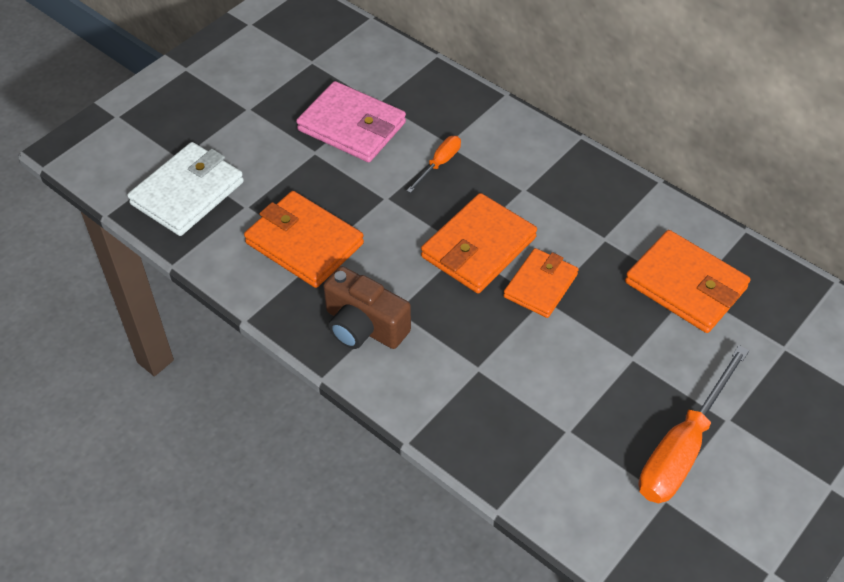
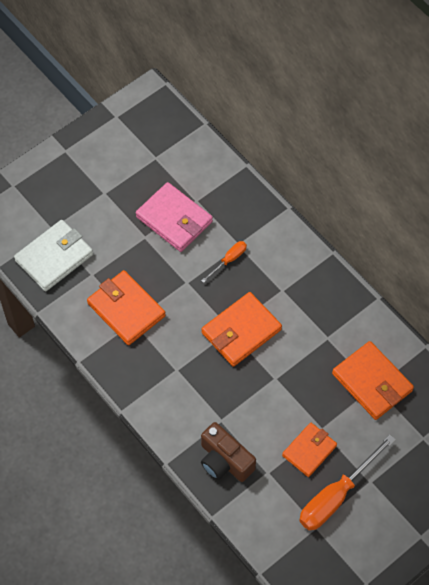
camera: 10 degrees right, 10 degrees up
(364, 326) = (154, 378): brown camera -> brown camera (224, 461)
(540, 285) = (275, 367): orange wallet -> orange wallet (309, 450)

